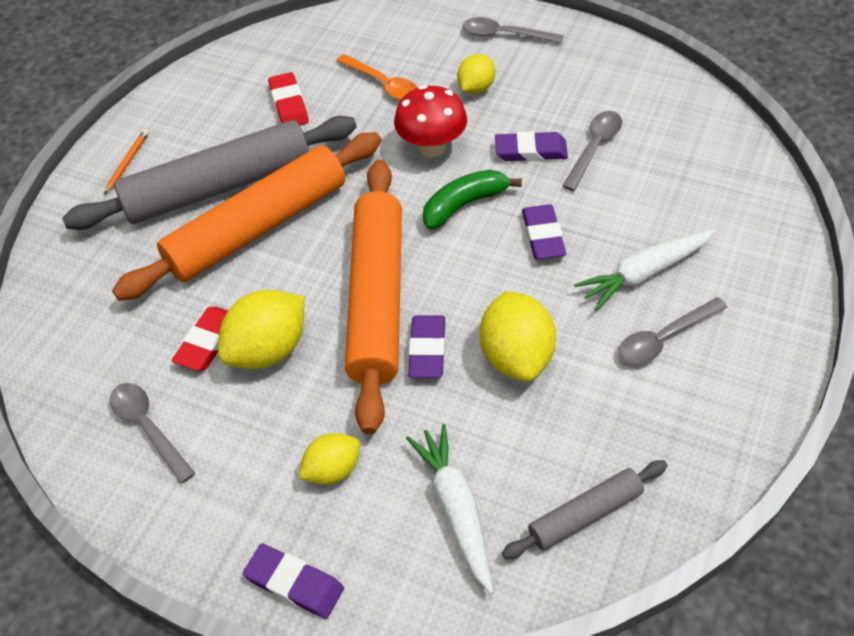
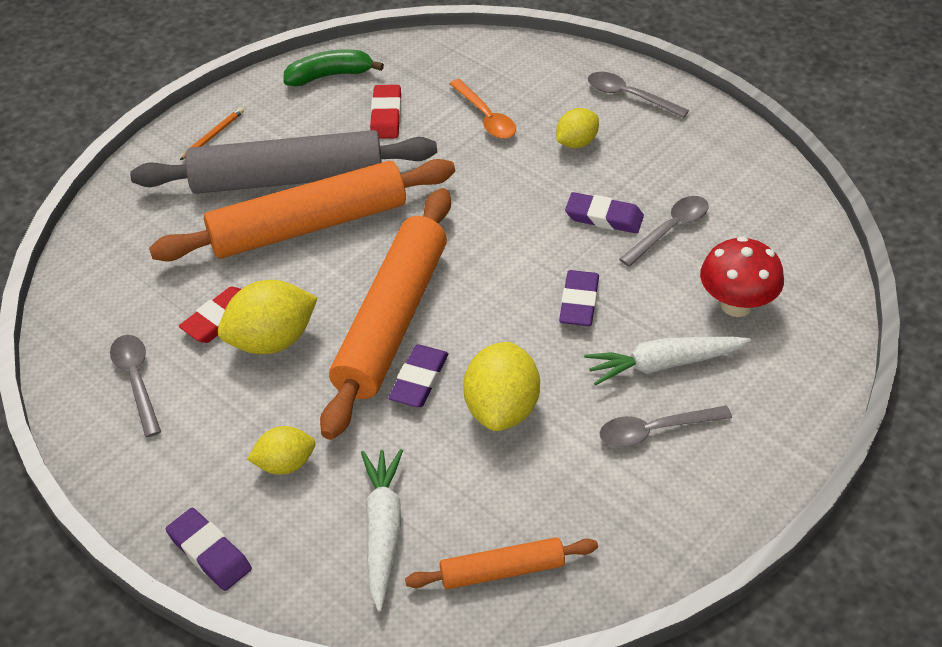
camera: 15 degrees right, 5 degrees down
(432, 147) = (507, 190): red mushroom -> red mushroom (736, 305)
(464, 204) = (515, 253): green banana -> green banana (330, 75)
(585, 514) = (502, 570): grey rolling pin -> orange rolling pin

